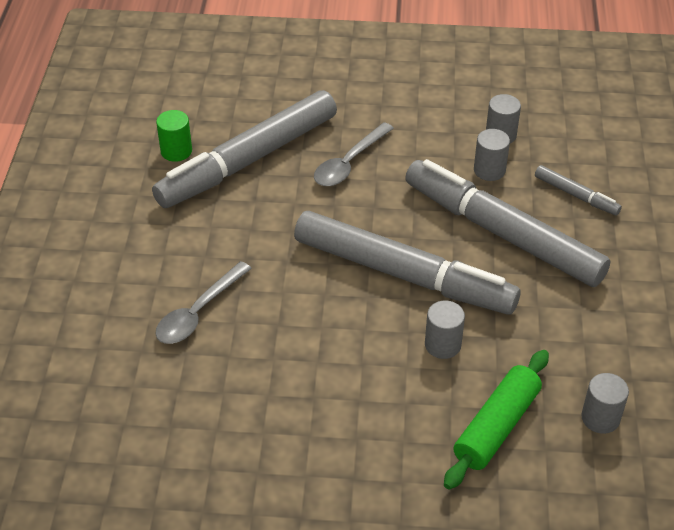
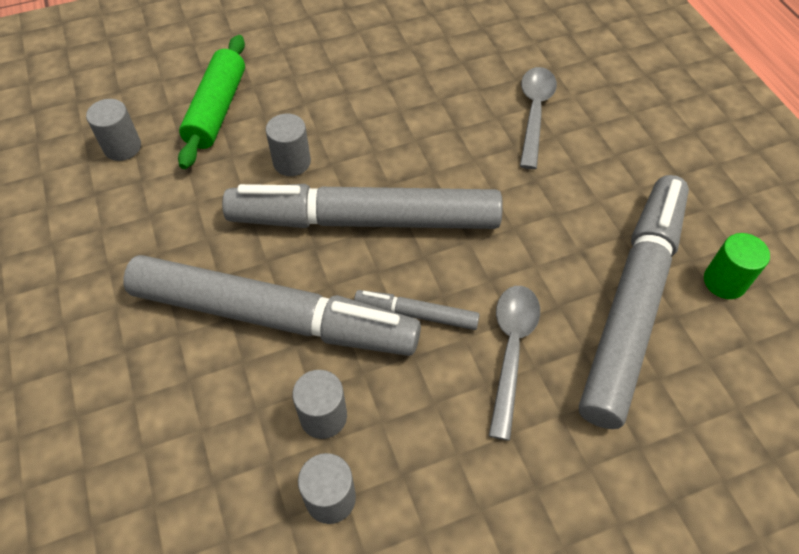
camera: 155 degrees right, 10 degrees up
(576, 195) = (191, 419): grey marker -> grey marker (416, 314)

